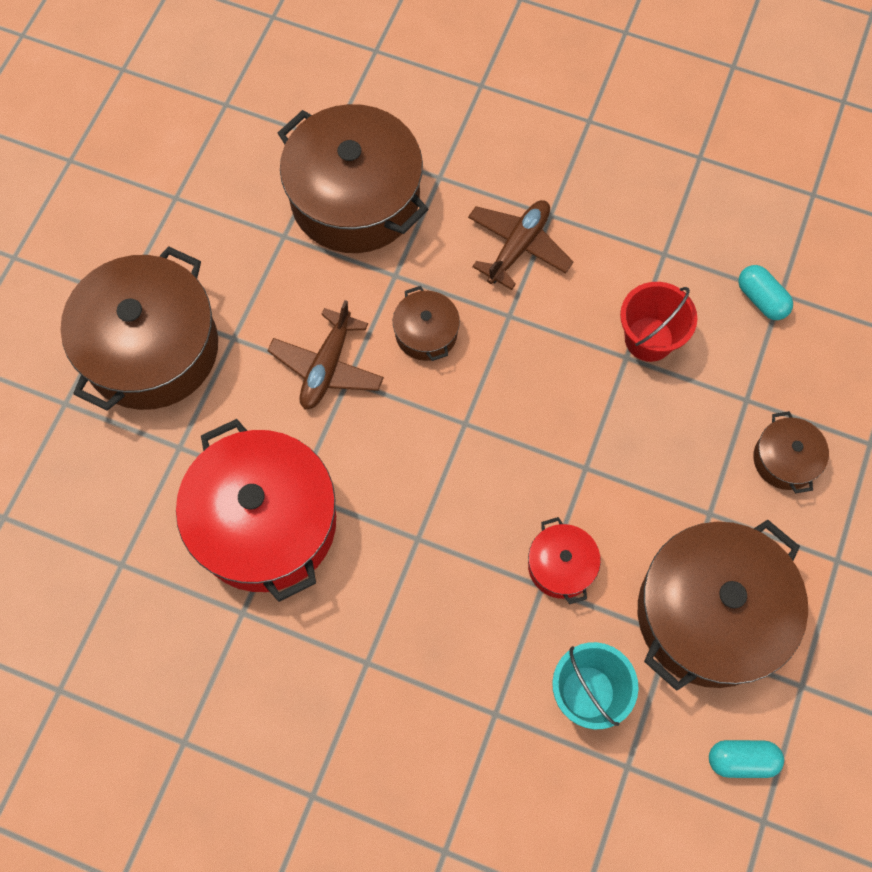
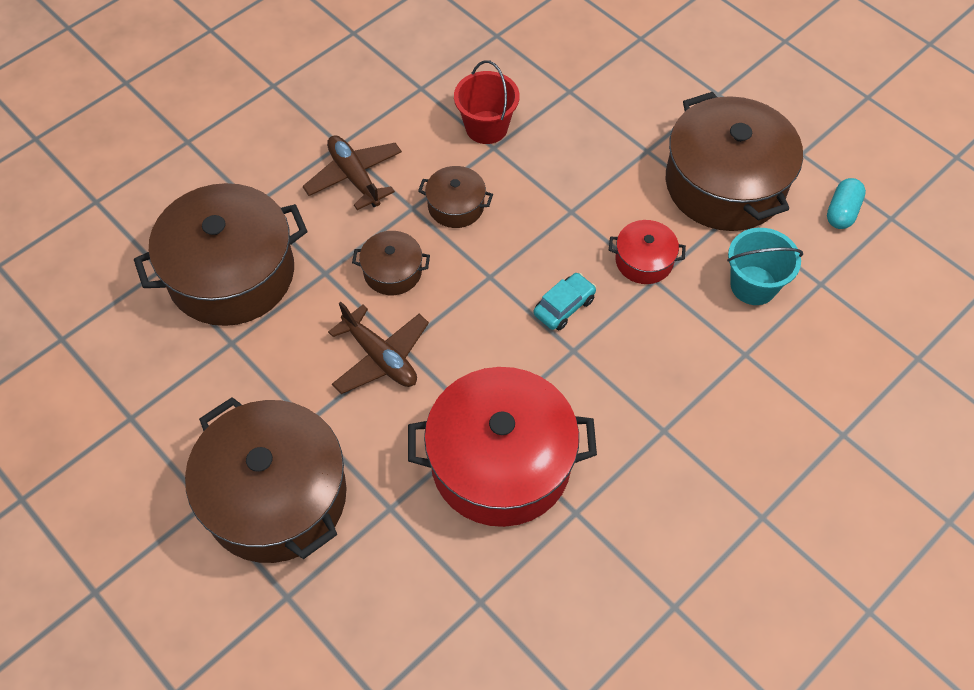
camera: 65 degrees left, 10 degrees down
(464, 509) = (564, 306): none -> turquoise car
(761, 299) = (494, 48): turquoise capsule -> none
(785, 459) = (628, 89): brown pot -> brown pot (456, 206)

